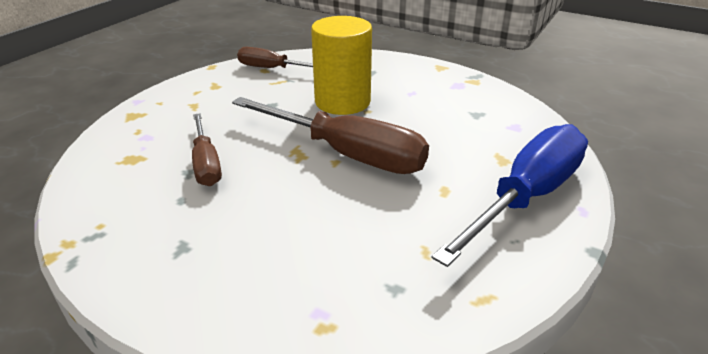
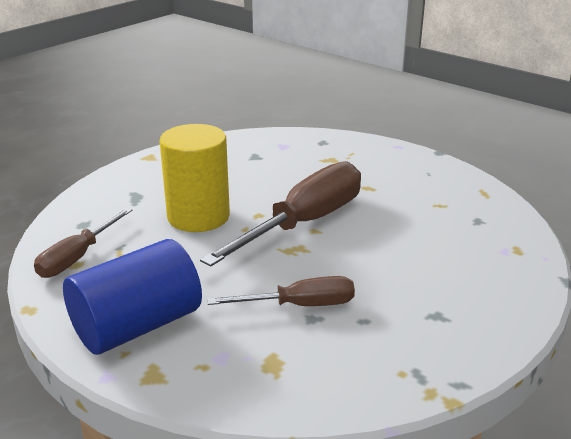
camera: 80 degrees left, 5 degrees down
(188, 101) = (137, 326): none -> blue cylinder
(526, 197) = (381, 160): blue screwdriver -> none

